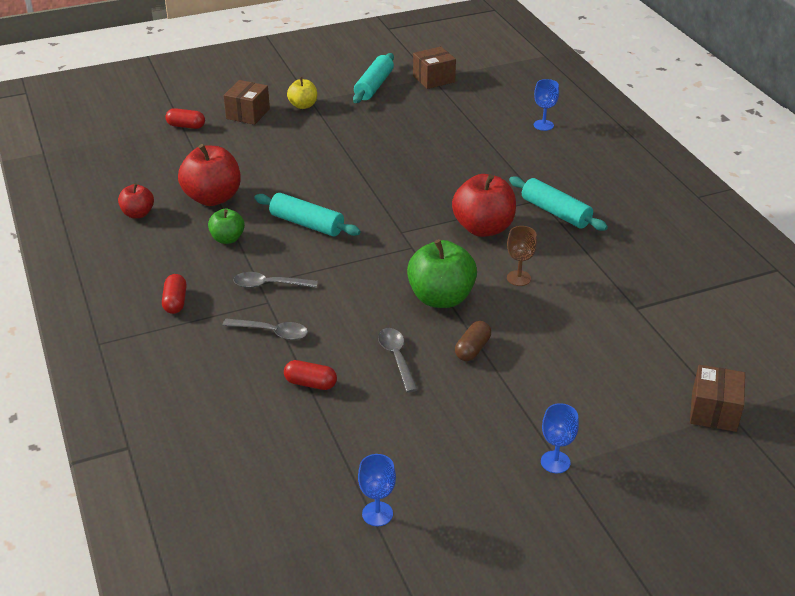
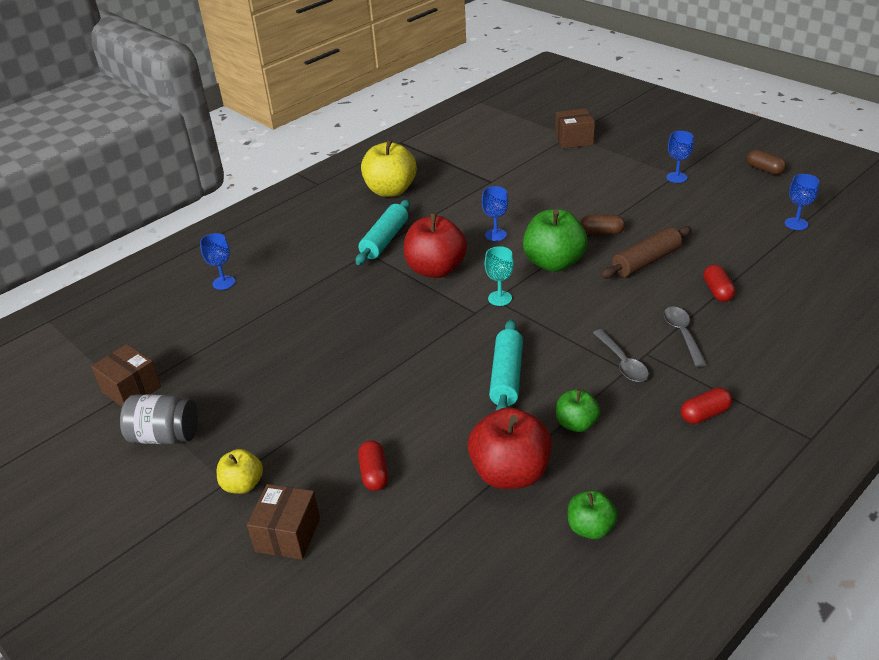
camera: 110 degrees left, 0 degrees up
(138, 214) = (590, 528): red apple -> green apple
(186, 126) = (352, 592): red capsule -> red capsule (374, 474)
(248, 114) = (288, 534): brown box -> brown box turned 75 degrees counterclockwise
(374, 86) = (165, 436): turquoise rolling pin -> grey jar
(397, 358) = (646, 261): grey spoon -> brown rolling pin
(410, 250) = (500, 298): none -> turquoise goblet
(518, 278) = (495, 235): brown goblet -> blue goblet
(523, 561) = (764, 170): none -> brown capsule
(655, 236) = (390, 190): none -> yellow apple

